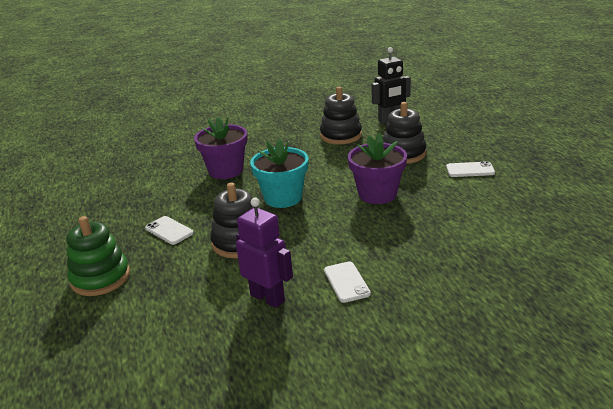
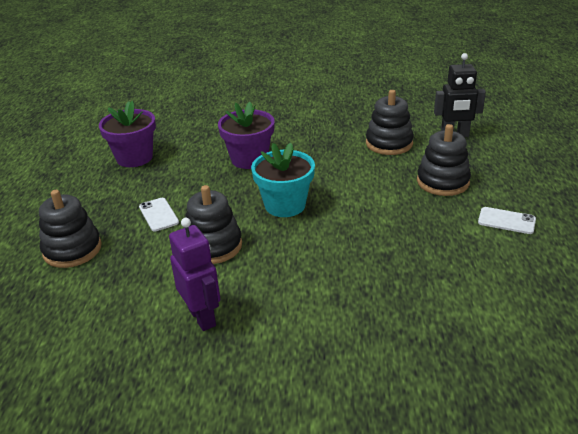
camera: 20 degrees right, 5 degrees up
(100, 278) = (72, 249): green stacking toy -> black stacking toy
(346, 282) = (287, 323): white phone -> none
(377, 194) = (384, 225): purple flower pot -> purple flower pot (134, 158)

